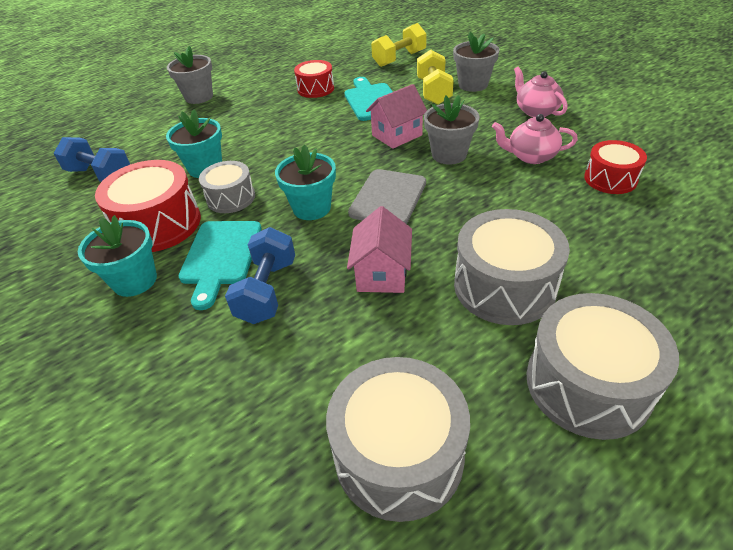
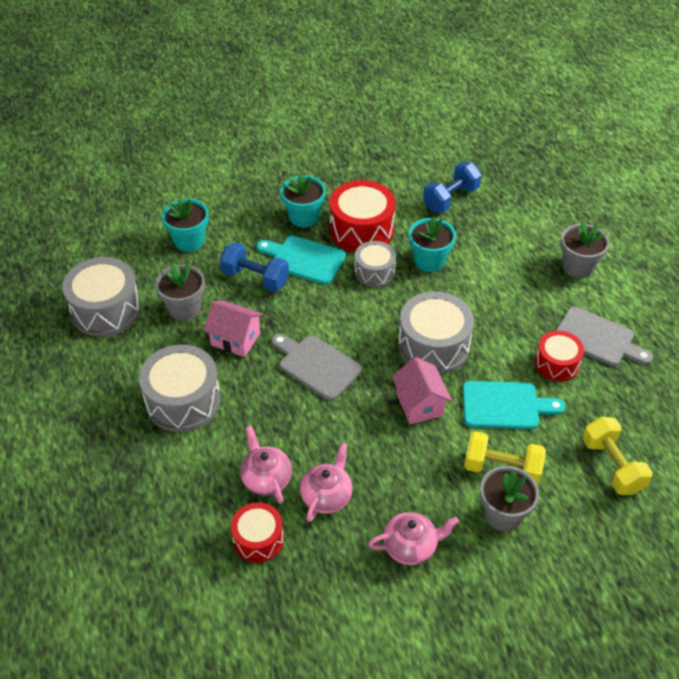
camera: 105 degrees right, 5 degrees up
(281, 79) = (597, 338): none -> grey cutting board
(311, 208) = (333, 317): turquoise flower pot -> turquoise flower pot (189, 241)
(449, 154) = (363, 433): grey flower pot -> grey flower pot (184, 308)
(546, 193) = (266, 478): none -> pink teapot
(587, 384) = (88, 406): grey drum -> grey drum (433, 346)

